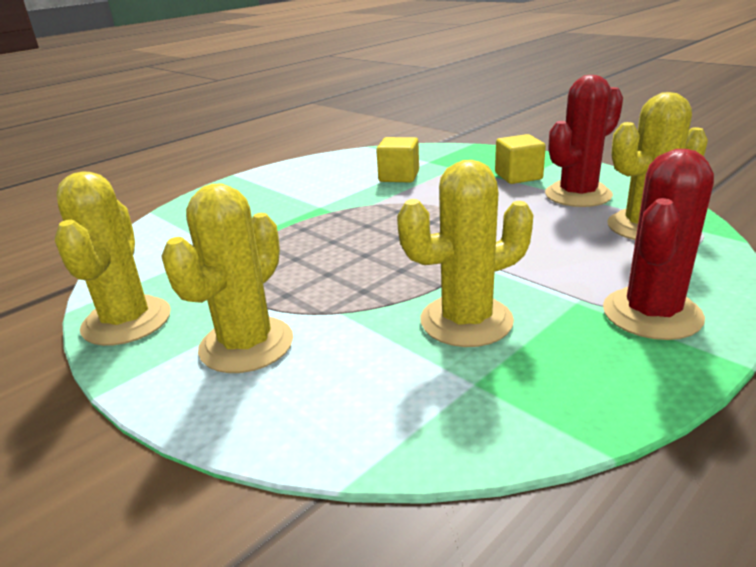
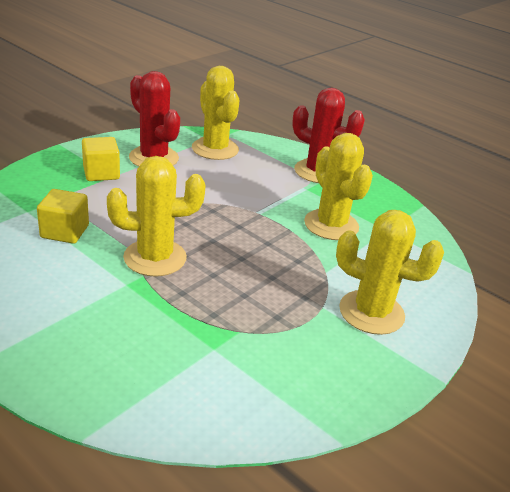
camera: 100 degrees left, 5 degrees up
(127, 321) = (352, 388): yellow cactus -> yellow cactus (155, 258)

